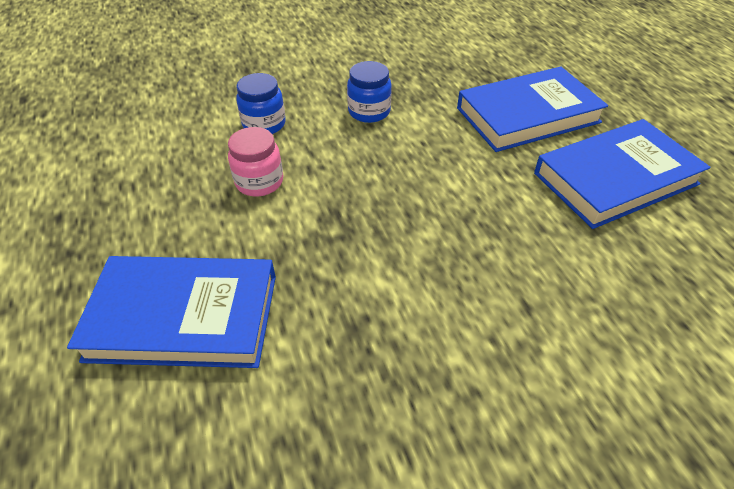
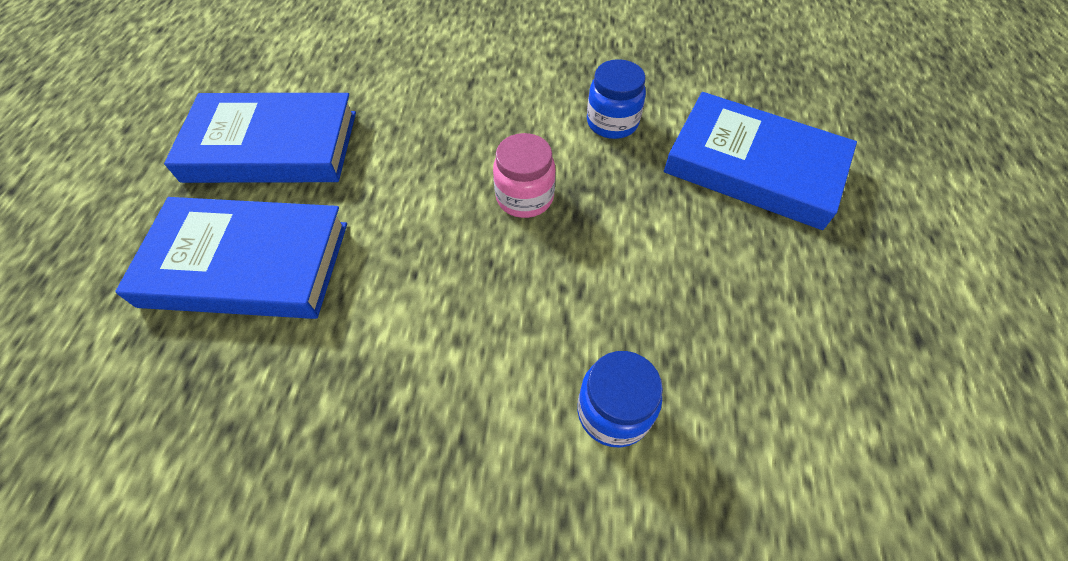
camera: 155 degrees left, 10 degrees up
(259, 182) = (650, 293): pink jar -> pink jar (524, 197)
(369, 112) = (441, 368): blue jar -> blue jar (612, 122)

